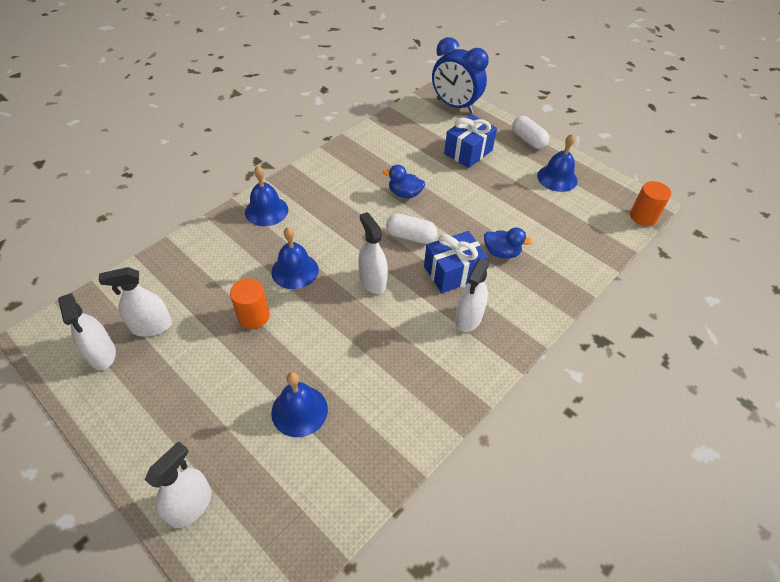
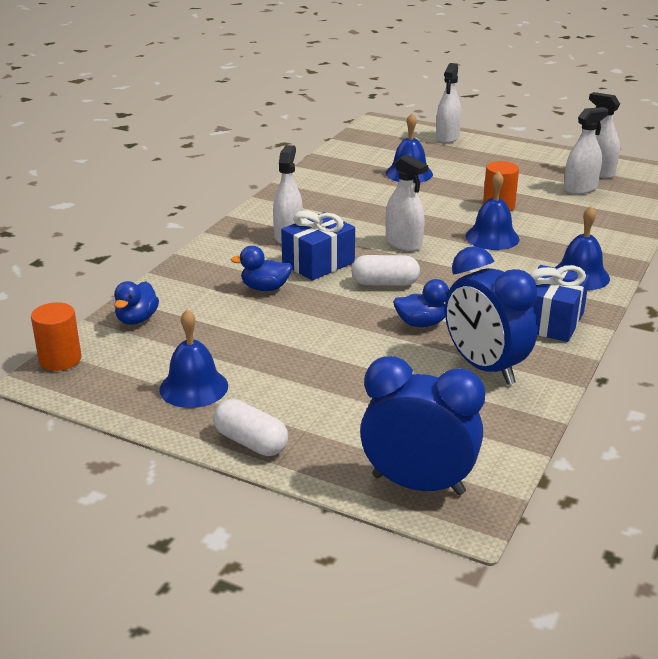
camera: 165 degrees right, 20 degrees down
(386, 154) = (484, 367): none -> blue clock
(468, 152) = (354, 398): blue gift -> blue gift (551, 321)
(597, 241) = (137, 319): none -> blue duck

